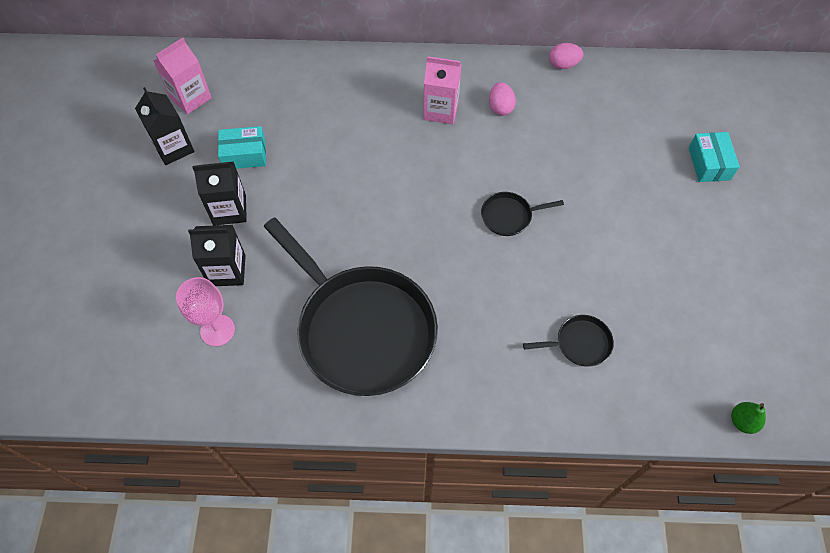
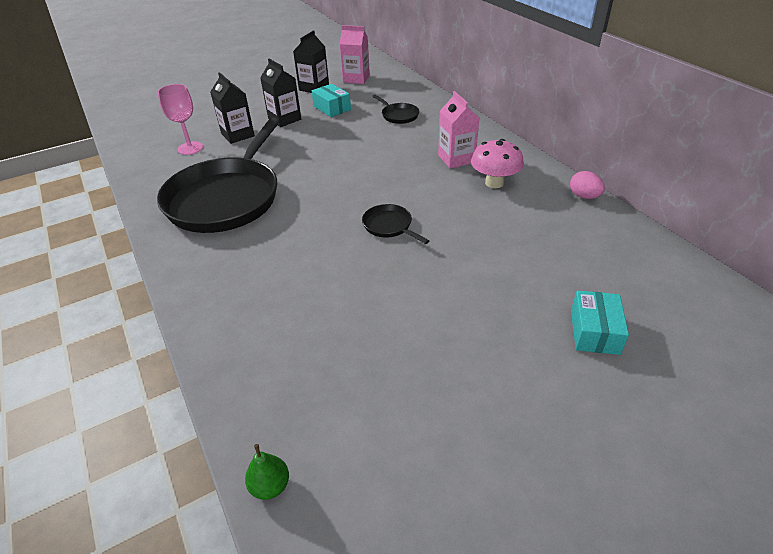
camera: 60 degrees right, 20 degrees down
(500, 107) = (494, 183): pink egg -> pink mushroom
(579, 343) = (289, 314): black pan -> black pan (398, 115)
(709, 163) = (594, 331): turquoise box -> turquoise box turned 45 degrees counterclockwise

